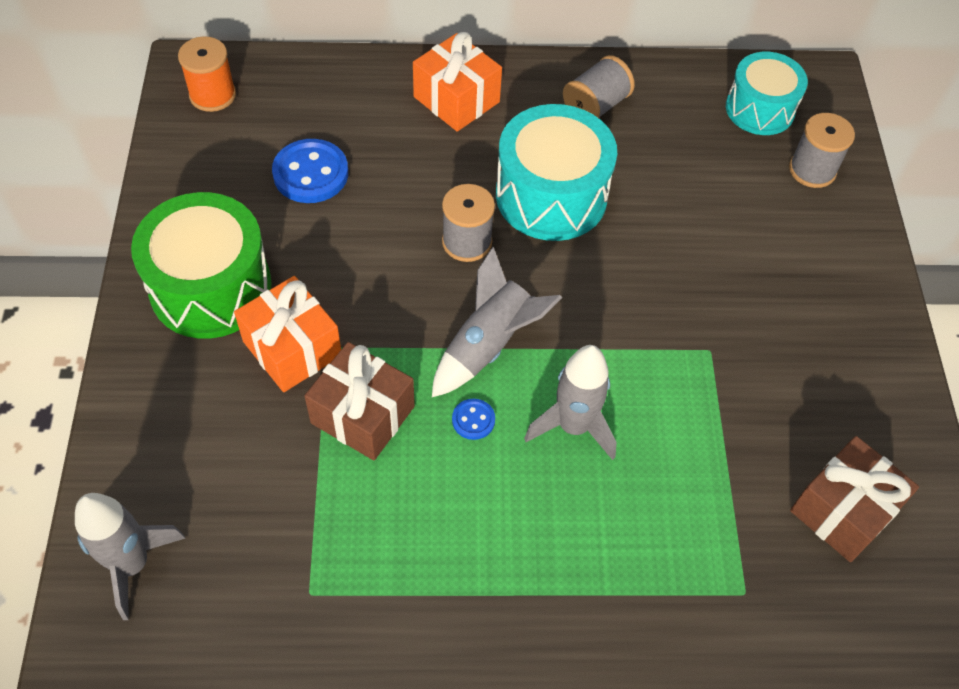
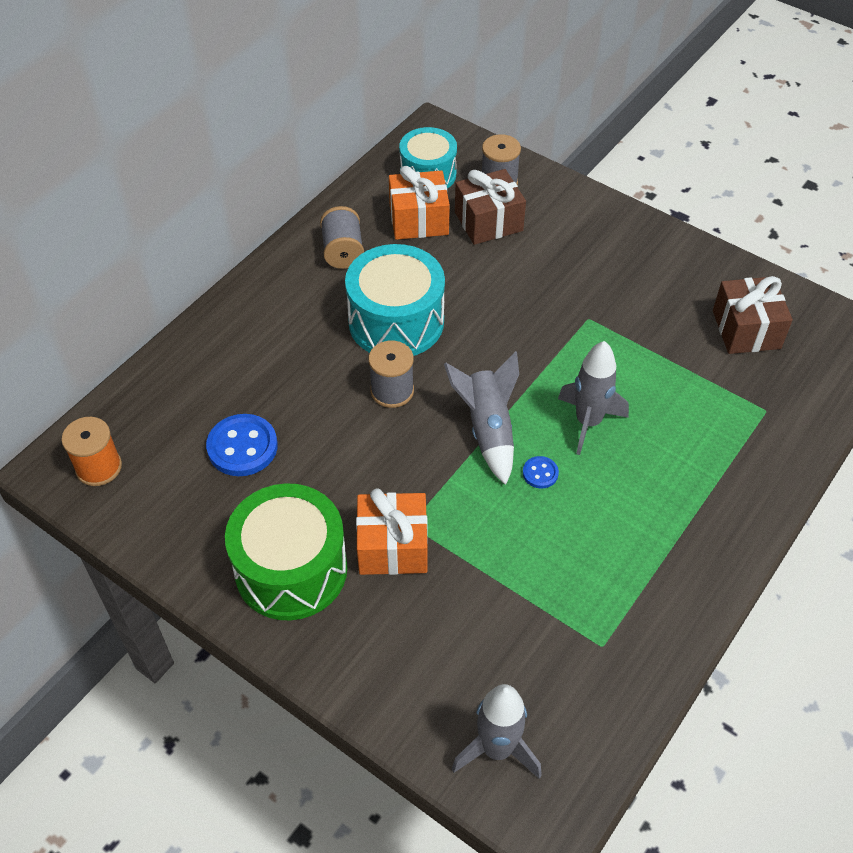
camera: 50 degrees left, 5 degrees down
(362, 414) = (484, 534): brown gift -> brown gift (488, 221)
(456, 99) = (259, 321): orange gift -> orange gift (419, 220)

